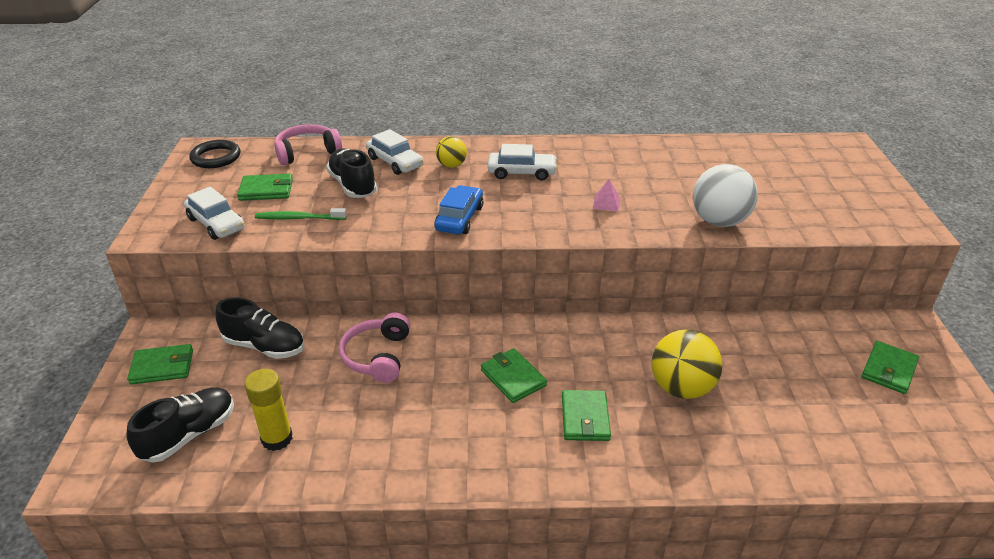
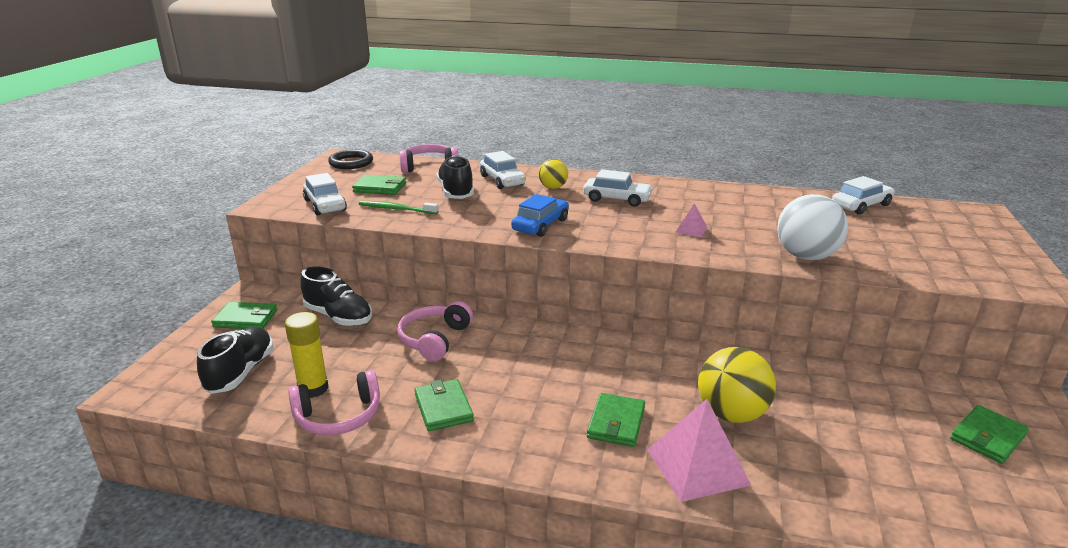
camera: 15 degrees right, 10 degrees down
(189, 435) = (240, 372): black shoe -> black shoe turned 45 degrees counterclockwise
(318, 465) = (338, 416): none -> pink headphones
(513, 378) = (556, 377): green wallet -> green wallet (443, 408)
(669, 449) = (697, 466): none -> pink pyramid
(748, 150) = (861, 205): none -> white car

